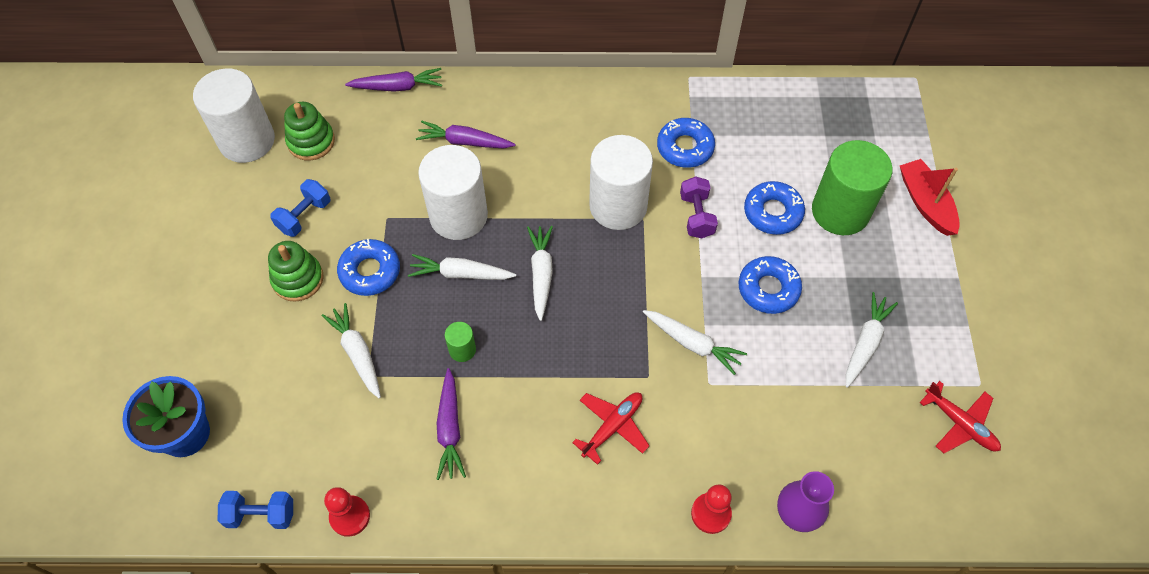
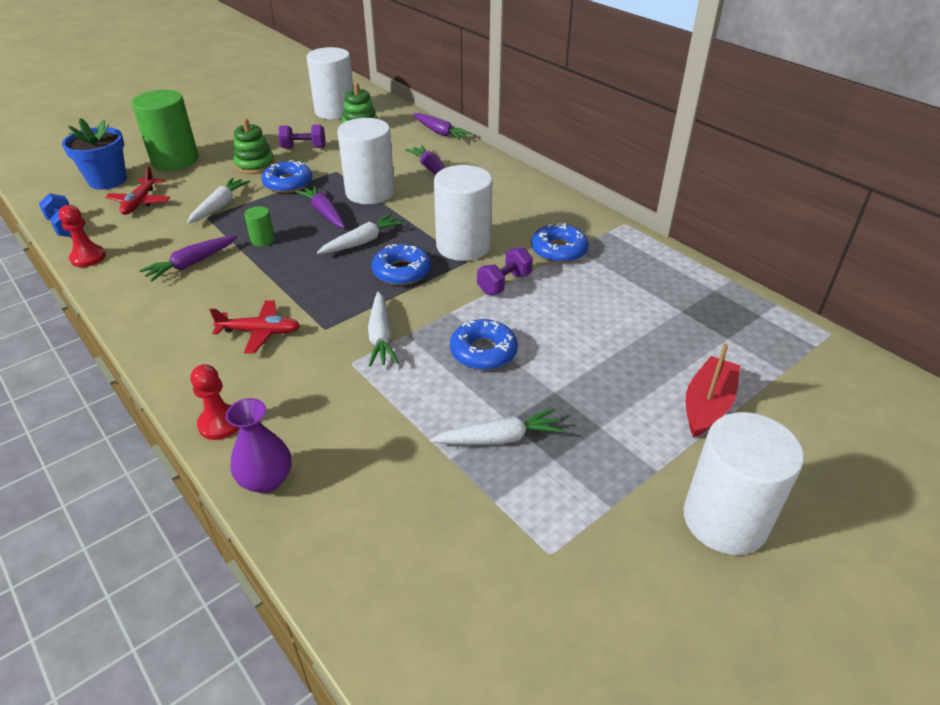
camera: 50 degrees right, 20 degrees down
(304, 216) = (304, 148): blue dumbbell -> purple dumbbell
(461, 274) = (324, 213): white carrot -> purple carrot
(773, 212) = (562, 319): blue donut -> blue donut (401, 271)
(840, 211) = (618, 355): green cylinder -> green cylinder (175, 160)
(960, 424) = (483, 559): red plane -> red plane (140, 202)
(1019, 276) = (725, 520): none -> white cylinder

